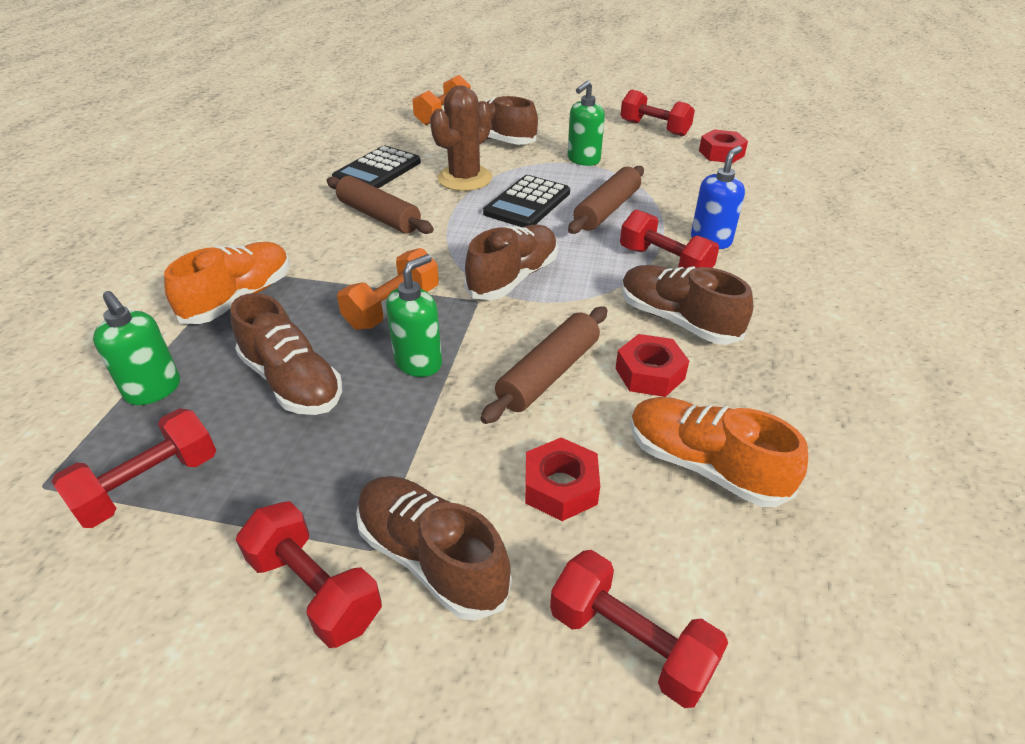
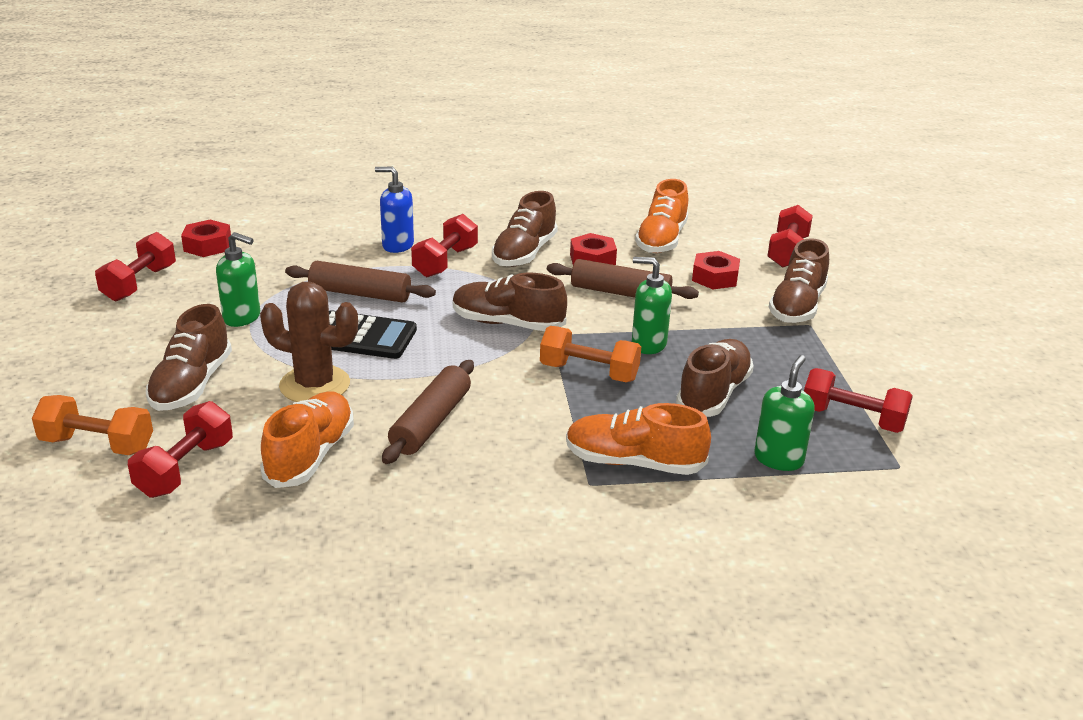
camera: 110 degrees left, 10 degrees down
(315, 589) = (849, 335): red dumbbell -> red dumbbell (185, 469)
(377, 170) = (310, 455): black calculator -> orange shoe

